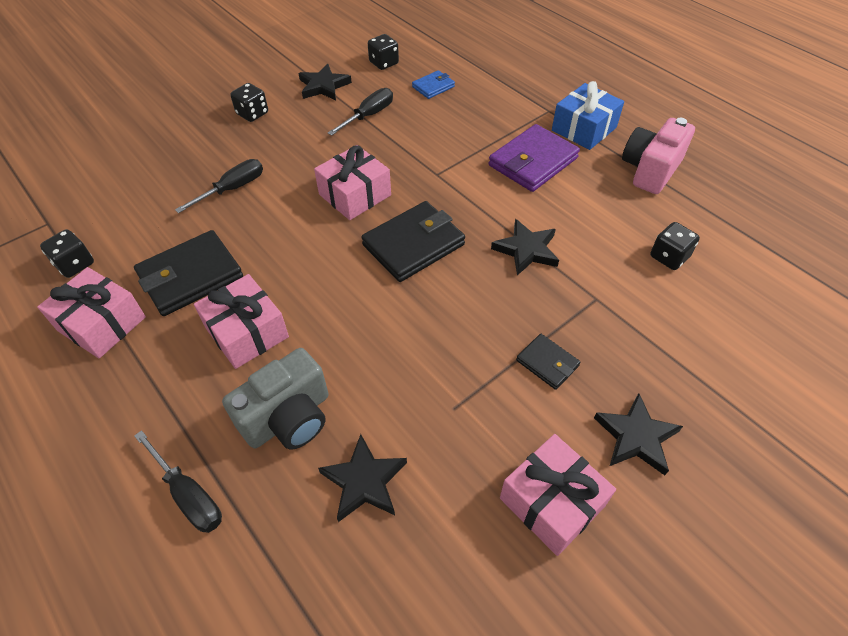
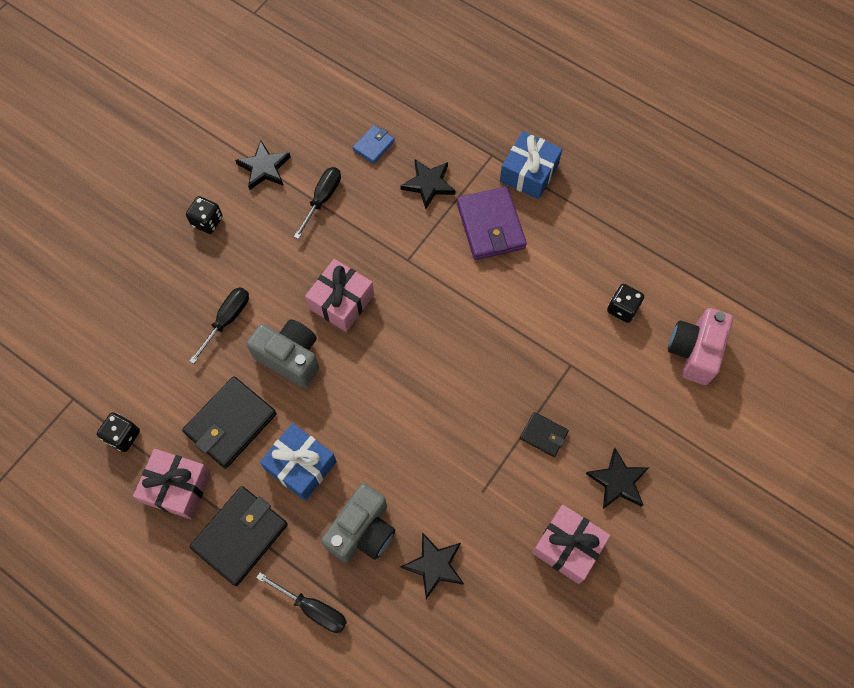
camera: 15 degrees left, 15 degrees up
(247, 332) = (301, 465): pink gift -> blue gift
(281, 231) = (290, 358): none -> grey camera
(384, 63) = (314, 121): black dice -> none
(413, 245) = (409, 345): black wallet -> black wallet (240, 536)
(526, 250) = (505, 328): black star -> black star (428, 184)
(533, 162) = (490, 226): purple wallet -> purple wallet turned 45 degrees counterclockwise
(650, 170) = (595, 212): pink camera -> pink camera (694, 352)

